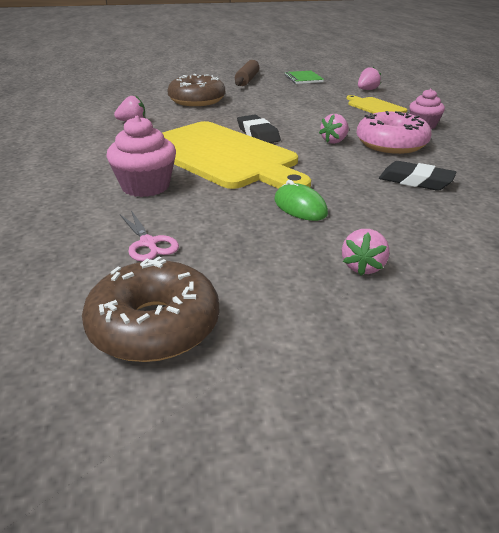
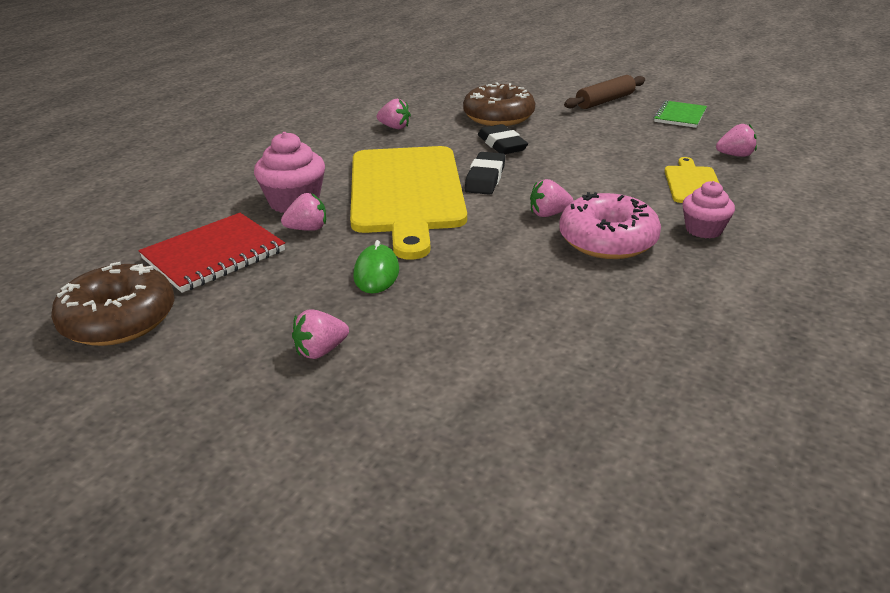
camera: 40 degrees right, 0 degrees up
(148, 243) = (214, 255): pink scissors -> red notebook
(193, 199) = (307, 229): none -> pink strawberry
(415, 181) = (541, 294): black eraser -> black eraser (502, 144)

